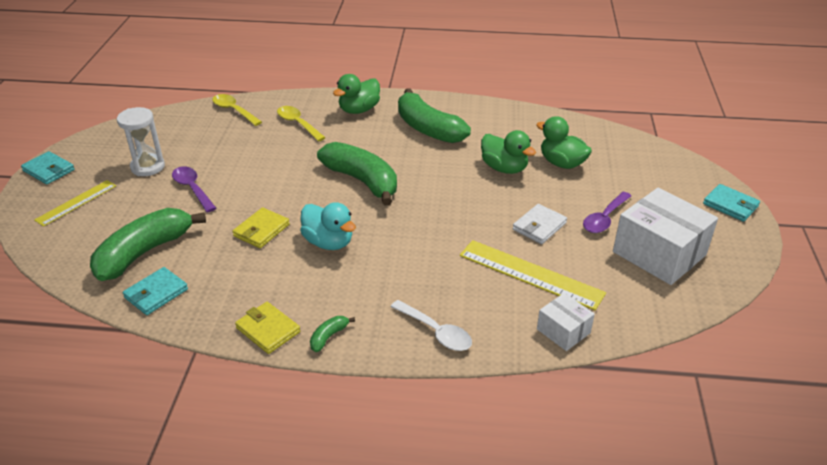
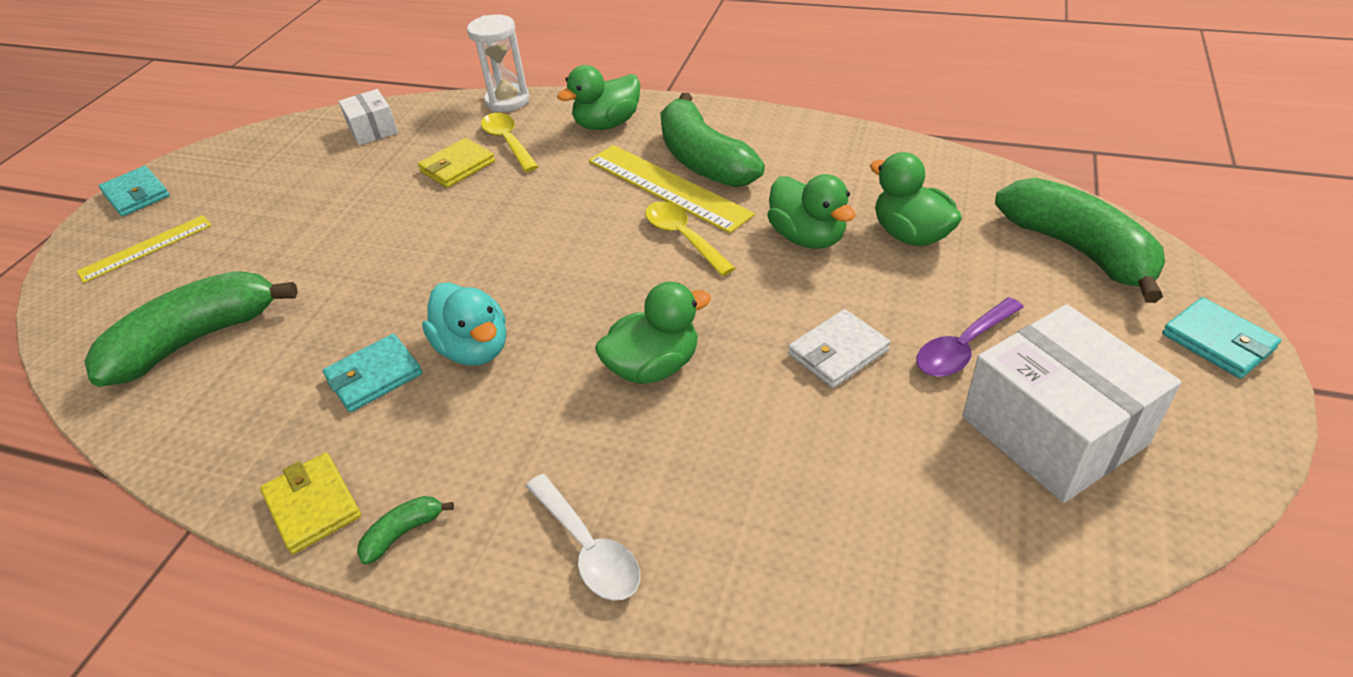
camera: 15 degrees right, 5 degrees up
(148, 167) = (268, 198): white hourglass -> white hourglass (507, 101)
(156, 293) = (178, 414): turquoise wallet -> turquoise wallet (374, 376)
(192, 189) = (313, 238): purple spoon -> none
(234, 110) = (426, 117): yellow spoon -> yellow spoon (683, 237)
(261, 230) = (381, 317): yellow wallet -> yellow wallet (457, 166)
(362, 181) = (568, 243): green banana -> green banana (1078, 250)
(439, 242) = (654, 367): none -> green duck
(530, 274) = (795, 448): yellow ruler -> yellow ruler (667, 187)
(563, 331) = (824, 579): white box -> white box (373, 130)

